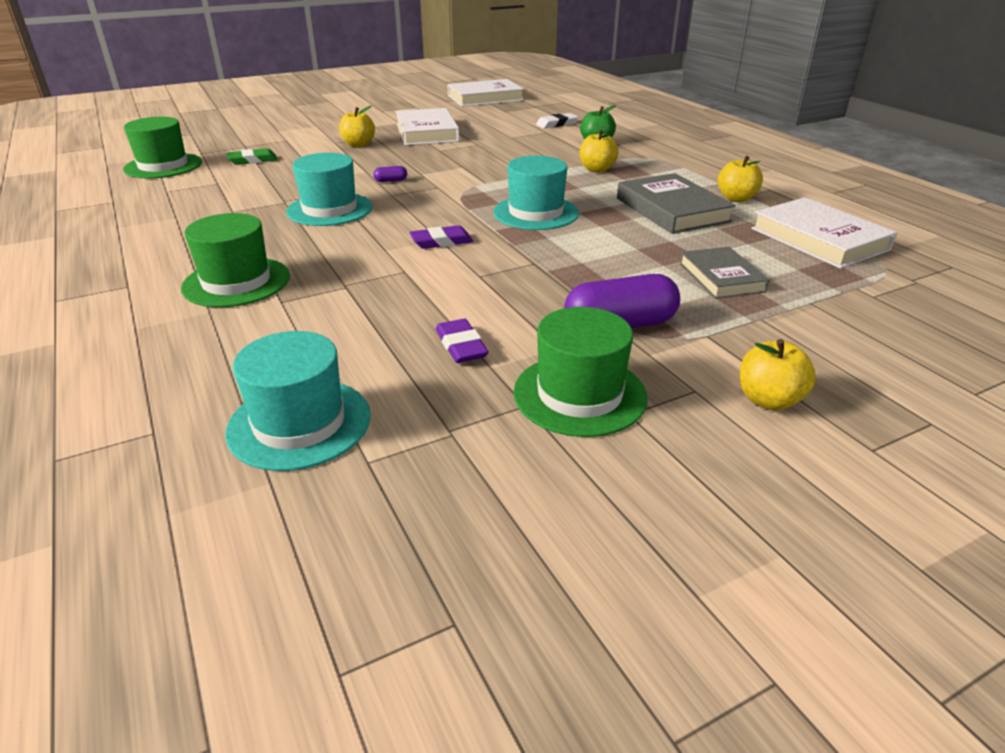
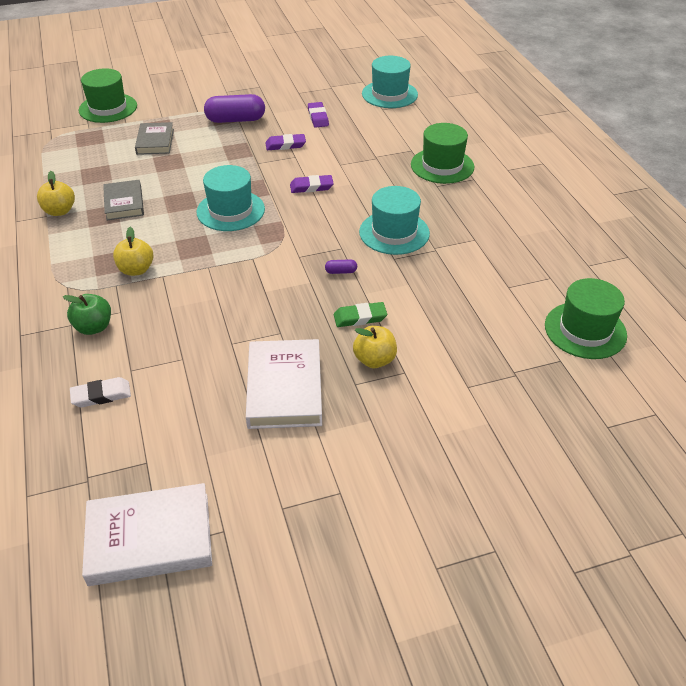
camera: 170 degrees left, 10 degrees up
(252, 160) = (491, 332): green eraser -> green eraser (360, 317)
(503, 290) = (285, 145): none -> purple eraser
(579, 394) = (274, 94): green hat -> green hat (108, 108)
(672, 210) = (124, 203): grey book -> grey book, size x0.65
(768, 400) = (200, 85): yellow apple -> none
(818, 239) = (58, 164): white book -> none

